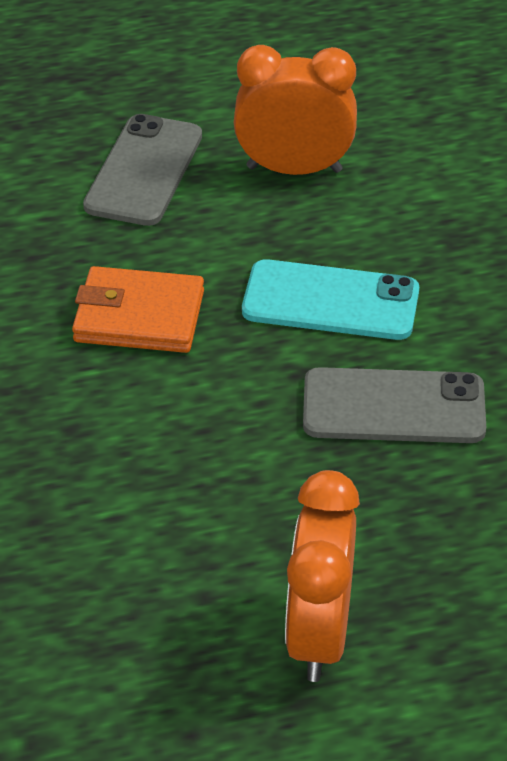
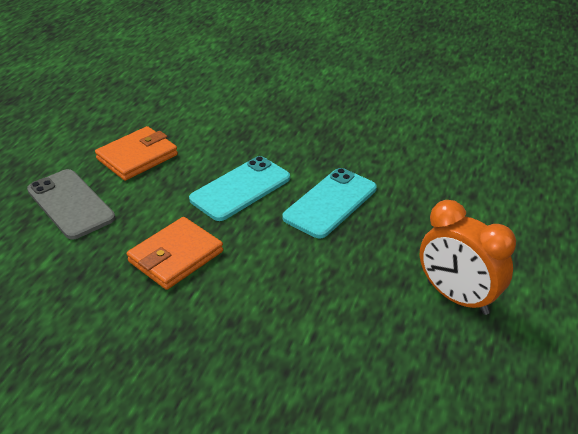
camera: 55 degrees left, 5 degrees down
(294, 169) = (137, 157): orange clock -> orange wallet
(393, 407) = (330, 203): grey phone -> turquoise phone

